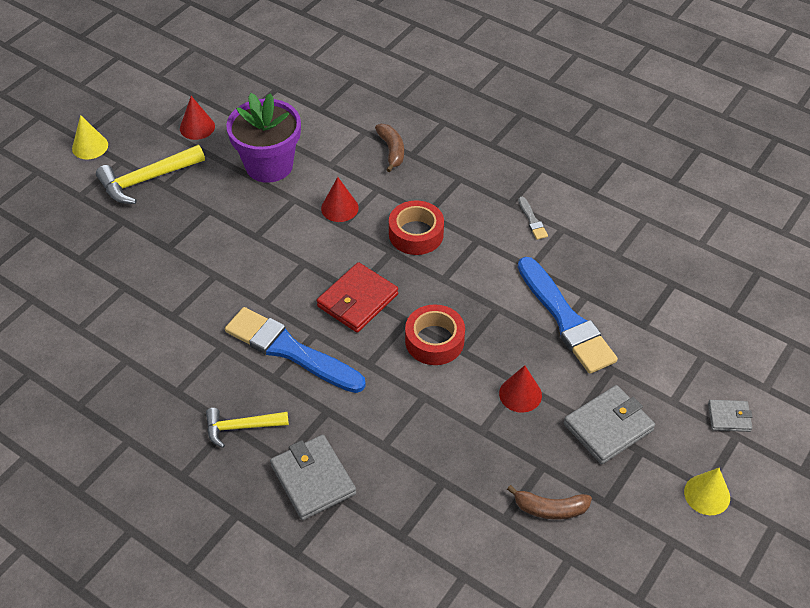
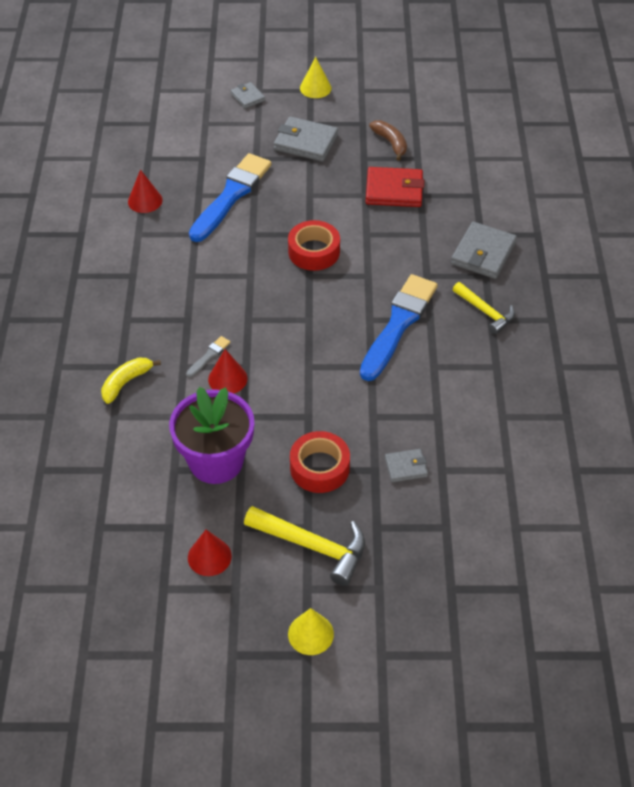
camera: 125 degrees left, 0 degrees up
(150, 267) = (406, 467): none -> grey wallet
(290, 350) = (398, 324): blue brush -> blue brush turned 150 degrees counterclockwise
(357, 300) = (316, 312): red wallet -> red wallet (394, 190)
(392, 151) = (126, 382): brown banana -> yellow banana
(416, 234) = (216, 314): red tape -> red tape (319, 468)
(520, 394) = (318, 190): red cone -> red cone (145, 201)
(532, 220) = (142, 254): grey brush -> grey brush (209, 356)

